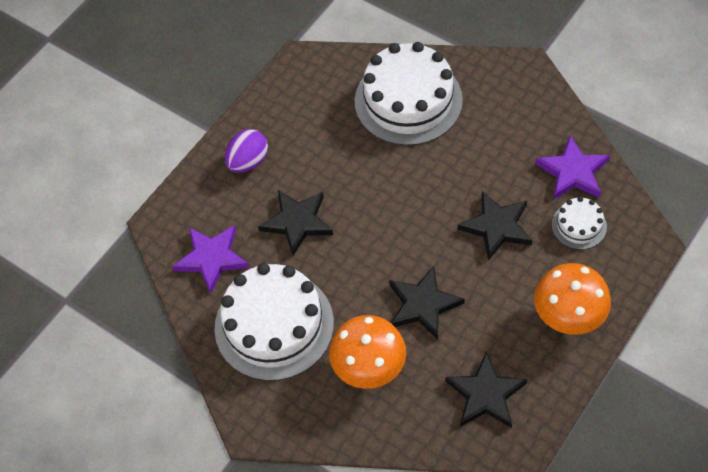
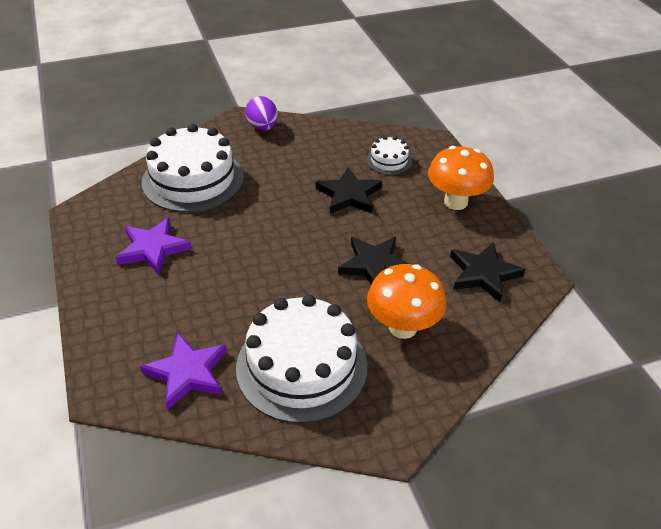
camera: 60 degrees left, 15 degrees down
(248, 162) = (124, 294): purple egg -> purple egg (262, 127)
(297, 222) = (220, 296): black star -> none
(573, 172) = (345, 142): purple star -> purple star (153, 248)

